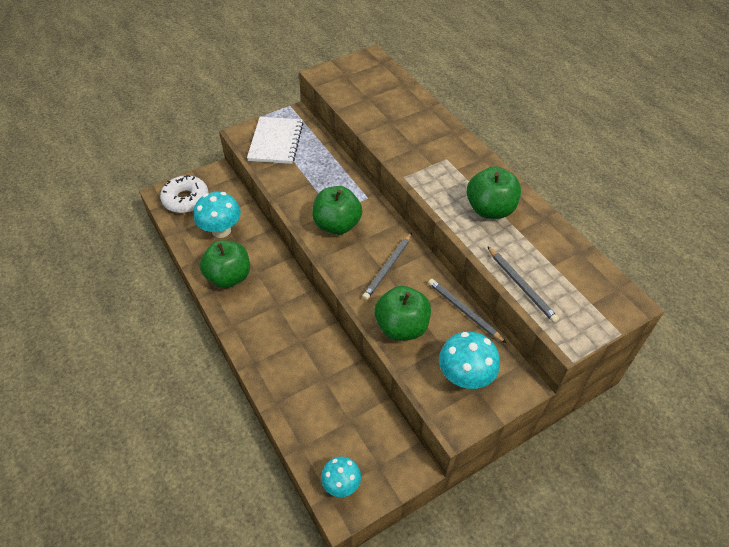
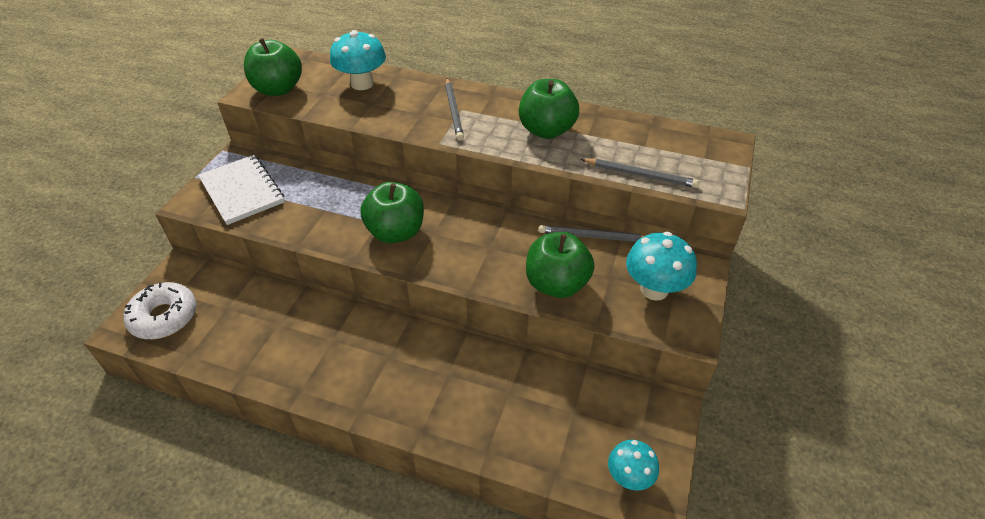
camera: 40 degrees left, 5 degrees down
(221, 230) = (245, 323): turquoise mushroom -> turquoise mushroom (362, 84)
(229, 277) = (303, 364): green apple -> green apple (278, 89)
(388, 268) = (487, 241): grey pencil -> grey pencil (454, 111)

